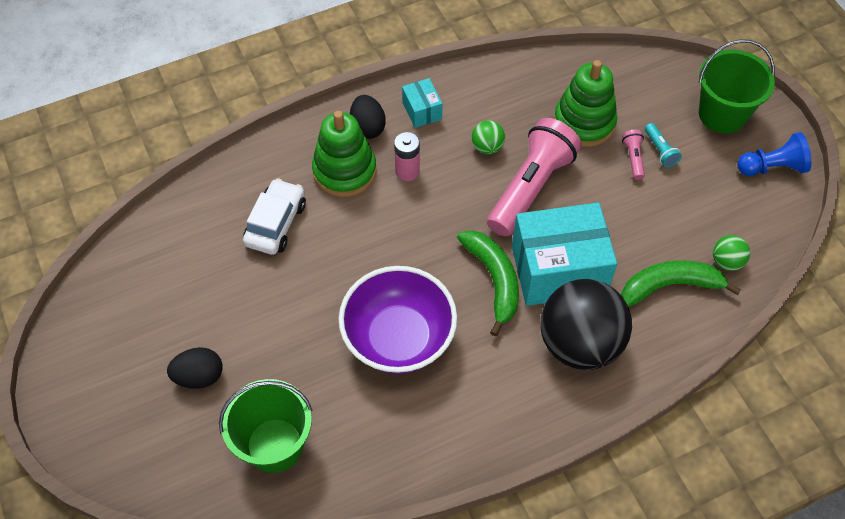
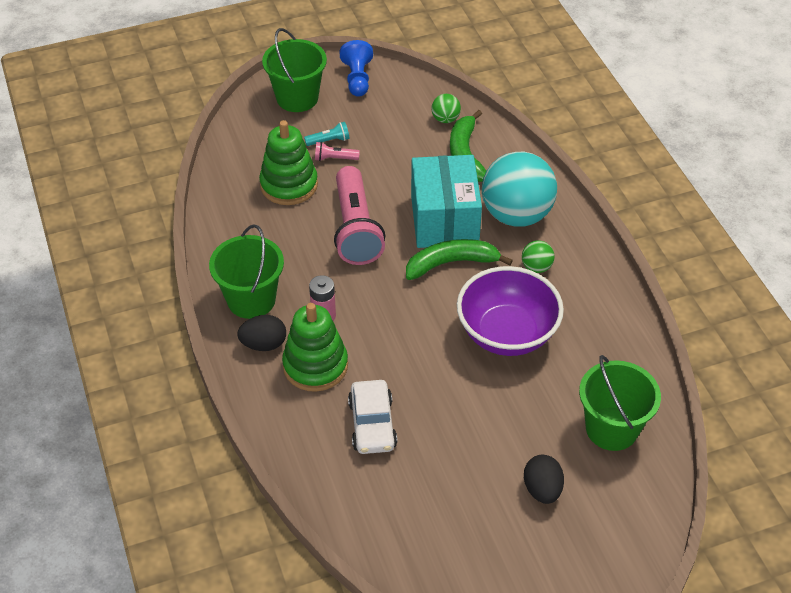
camera: 85 degrees left, 10 degrees down
(276, 223) = (372, 424): white car -> white car turned 120 degrees counterclockwise
(422, 111) = (251, 300): turquoise box -> green bucket
(487, 147) = (305, 254): green ball -> green ball (536, 267)
(530, 187) = (356, 229): pink flashlight -> pink flashlight turned 135 degrees counterclockwise
(579, 343) = (516, 215): black ball -> turquoise ball

